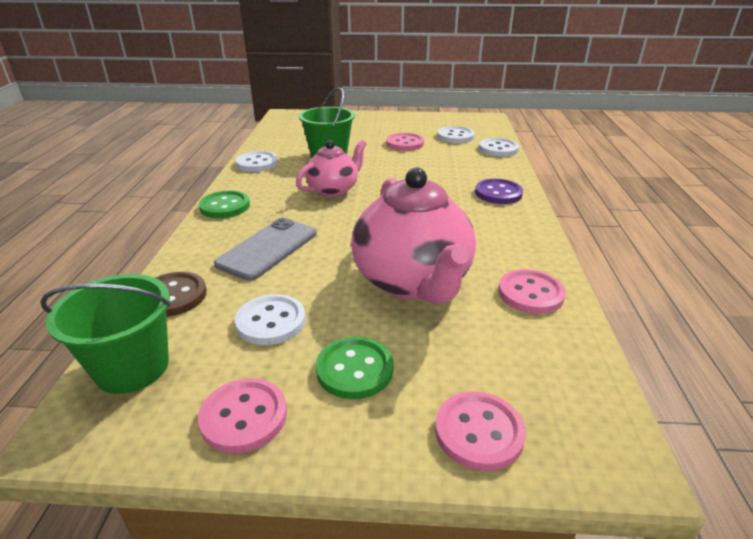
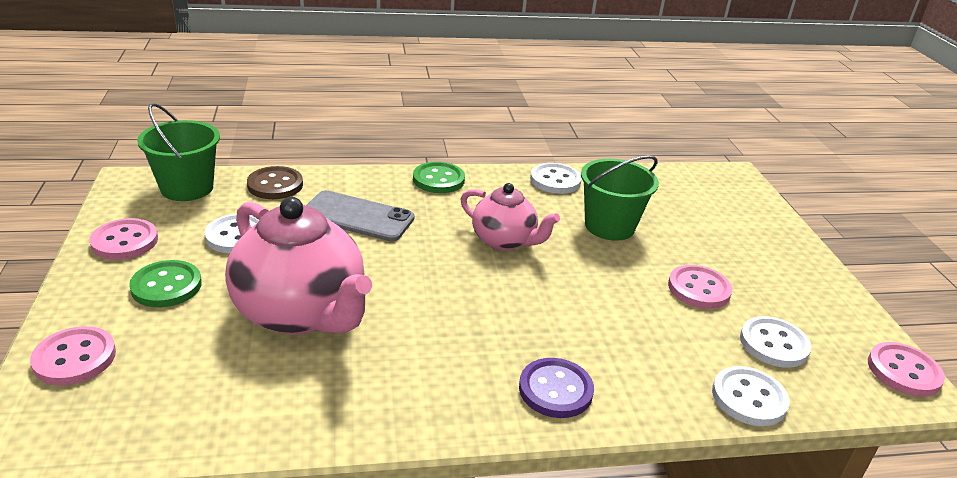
camera: 75 degrees right, 0 degrees up
(412, 282) = (301, 313): pink teapot -> pink teapot turned 105 degrees counterclockwise
(530, 293) = (280, 406): pink button -> pink button (903, 371)

